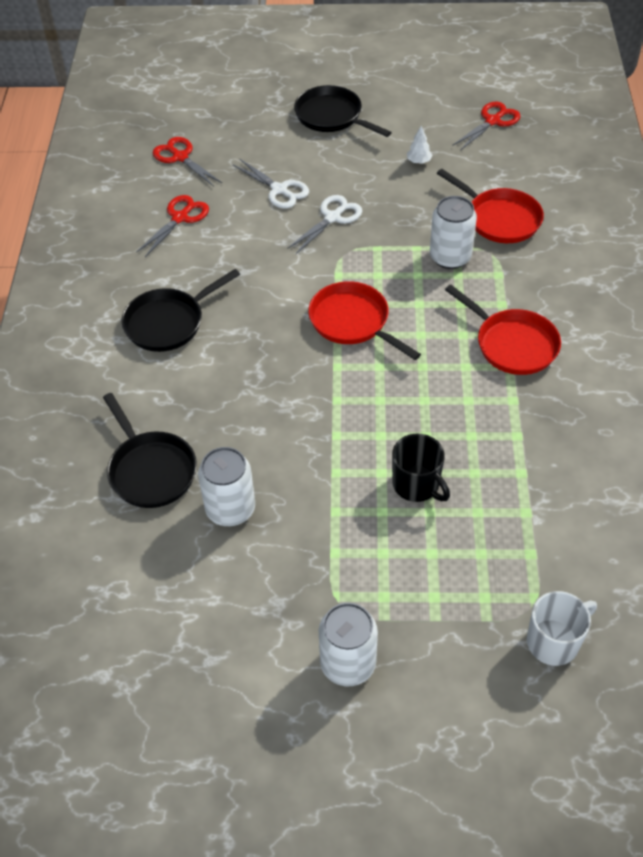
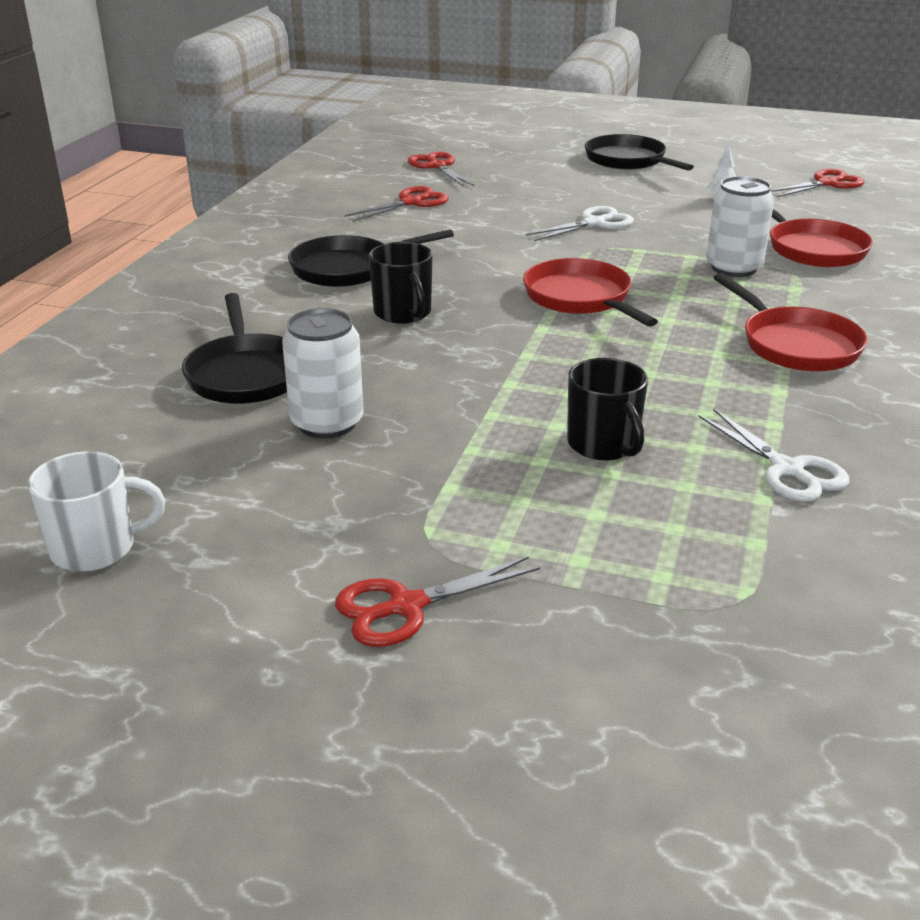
camera: 15 degrees right, 20 degrees down
(232, 370) = (403, 313): none -> black mug
(279, 190) = (539, 198): white scissors -> white scissors (787, 469)
(348, 663) = (406, 606): white can -> red scissors
(554, 641) = (764, 650): white mug -> white mug (96, 548)

